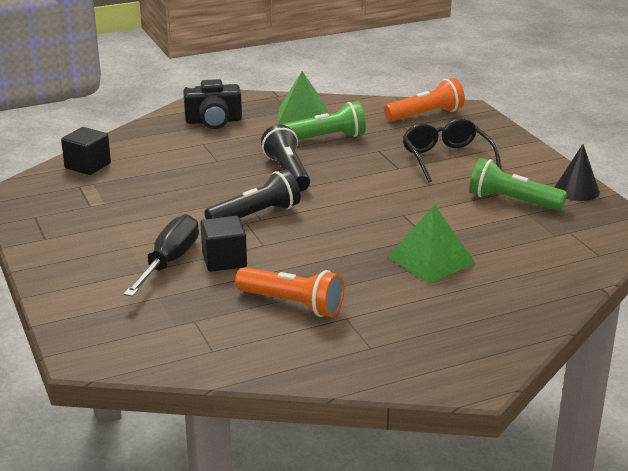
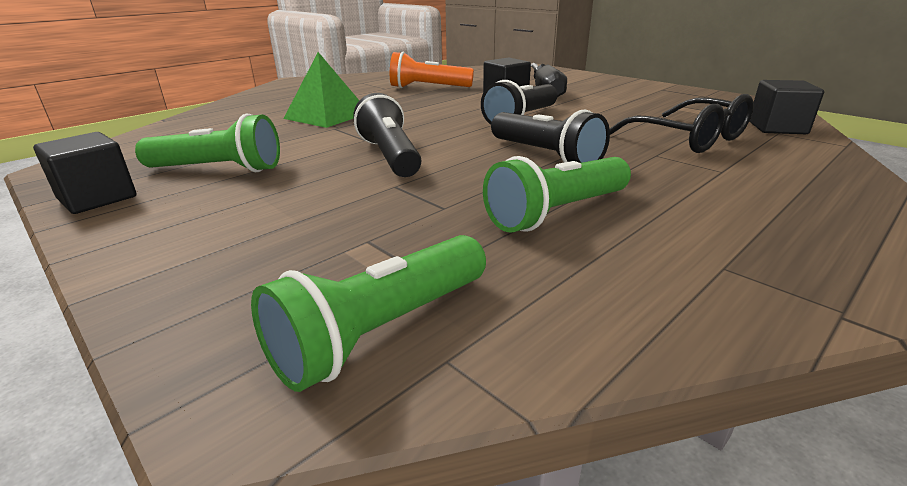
camera: 160 degrees right, 0 degrees up
(213, 121) = (796, 208): black camera -> none
(302, 117) = (668, 253): green pyramid -> none
(392, 191) = (389, 156): none -> black flashlight
(426, 115) = (381, 331): orange flashlight -> green flashlight
(447, 159) = (313, 212): black glasses -> black glasses (688, 138)
(576, 190) = (97, 198): black cone -> black cube

